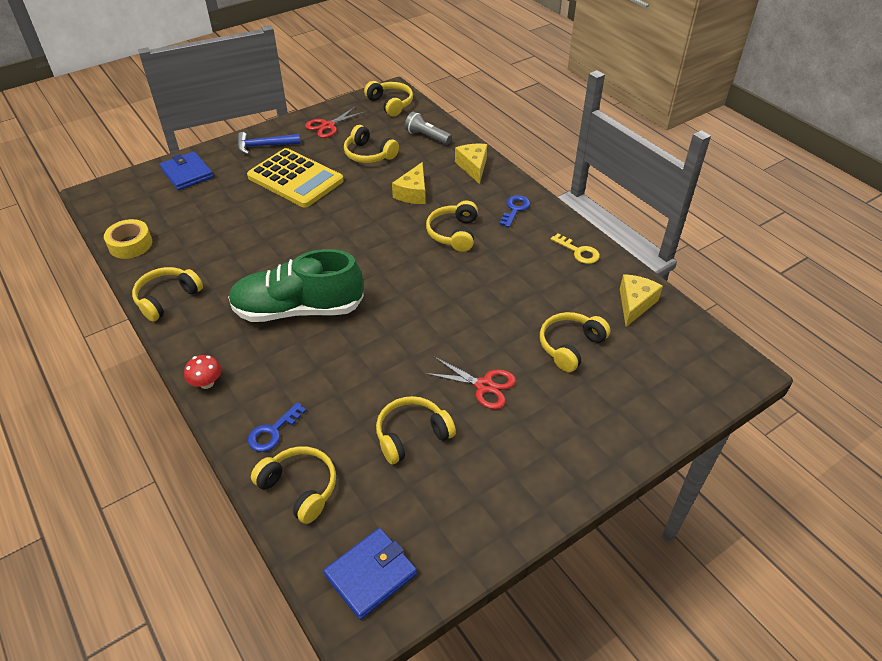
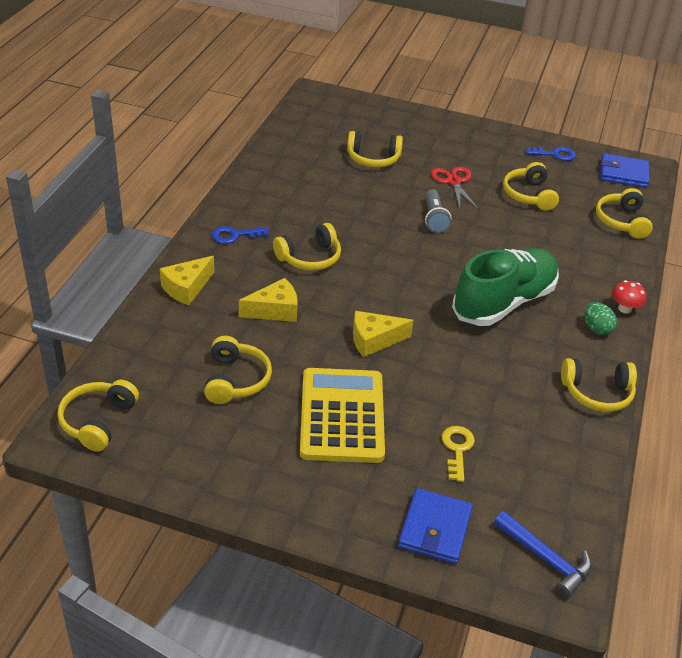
camera: 130 degrees left, 5 degrees down
(130, 244) = (583, 480): yellow tape -> none
(212, 345) = (596, 329): none -> green egg
(264, 146) = (308, 491): blue hammer -> blue hammer (545, 559)
(273, 431) = (608, 253): blue key -> blue key (555, 154)
(298, 309) = (504, 302): green shoe -> green shoe turned 90 degrees counterclockwise
(328, 126) = (206, 454): red scissors -> none
(412, 435) = (529, 195): yellow headphones -> yellow headphones turned 60 degrees clockwise
(427, 137) = (154, 349): grey flashlight -> grey flashlight (434, 219)
(578, 252) = (261, 184): yellow key -> yellow key (457, 449)
(635, 304) = (296, 143): yellow cheese -> yellow cheese (374, 340)

